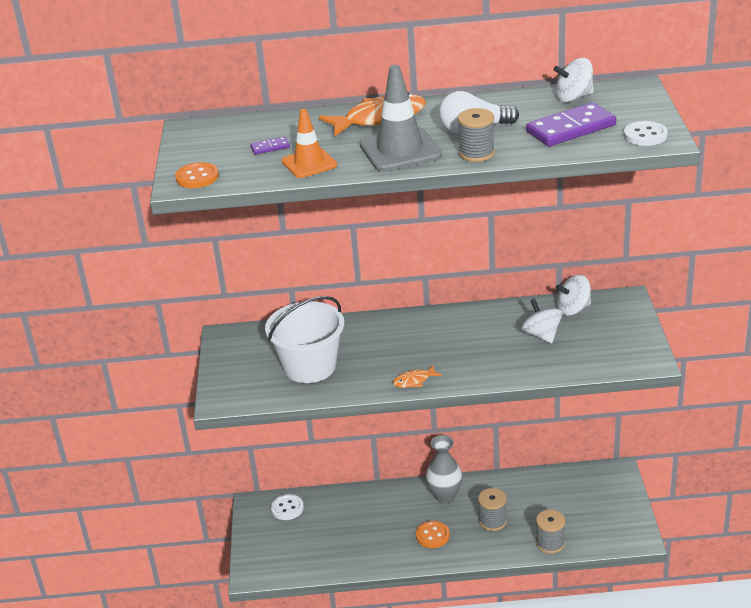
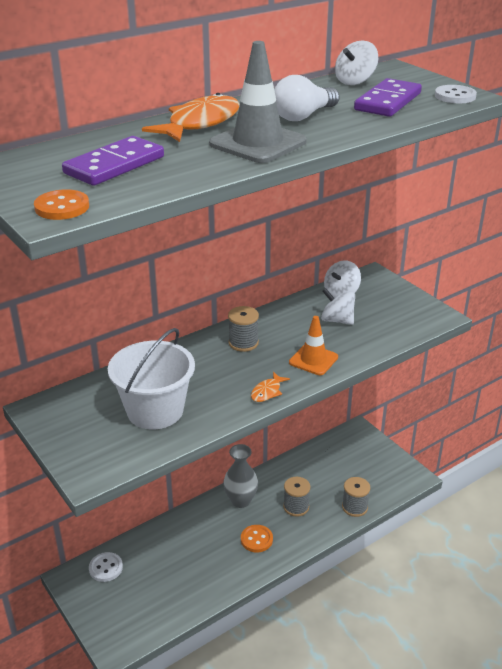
camera: 35 degrees left, 0 degrees up
(270, 147) = (114, 165): purple domino -> purple domino, size x2.20
(309, 163) = (178, 170): orange traffic cone -> orange traffic cone (313, 360)
(476, 153) = (334, 132): grey spool -> grey spool (243, 343)

